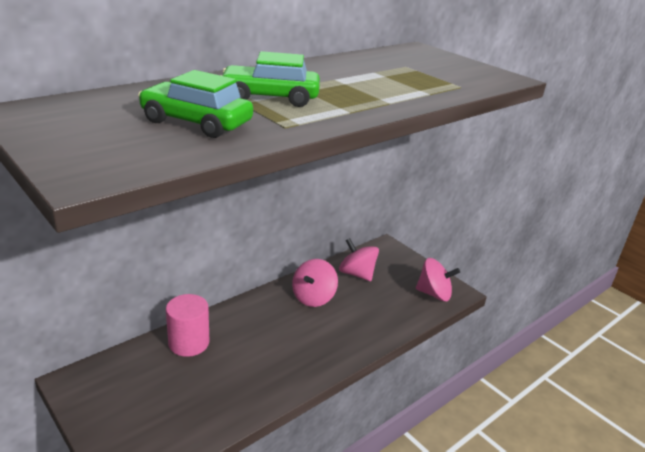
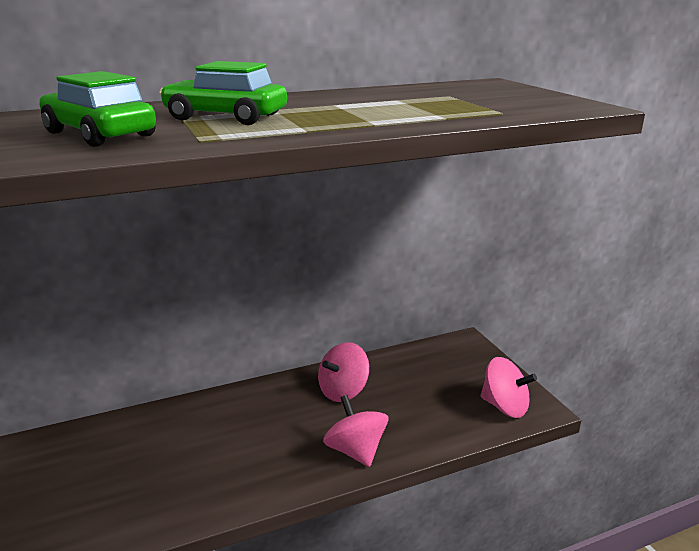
camera: 20 degrees right, 5 degrees down
(189, 343) = (172, 423): pink cylinder -> none
(357, 274) = (411, 370): pink spinning top -> pink spinning top (356, 451)

